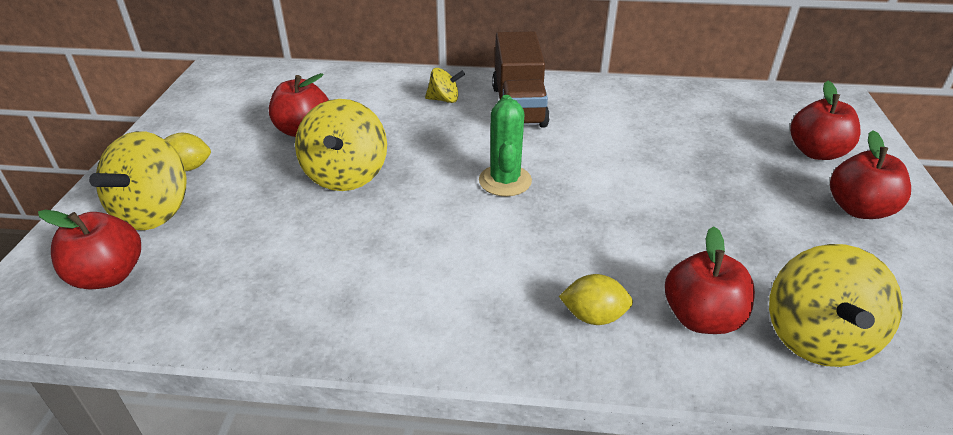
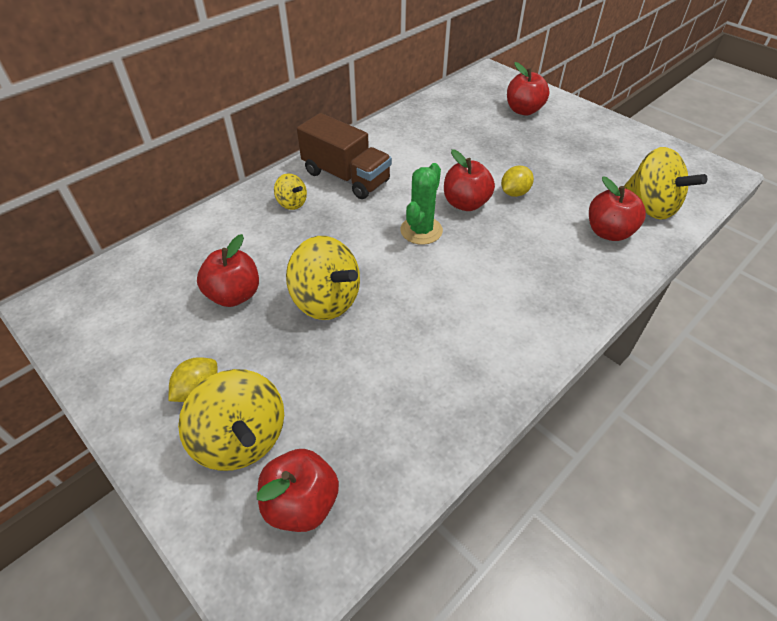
camera: 50 degrees left, 10 degrees up
(444, 99) = (292, 203): yellow spinning top -> yellow spinning top turned 90 degrees clockwise
(505, 181) = (421, 230): green cactus -> green cactus turned 75 degrees clockwise
(593, 316) = (575, 268): yellow lemon -> yellow lemon (514, 193)
(858, 209) = (579, 131): red apple -> red apple (465, 203)

